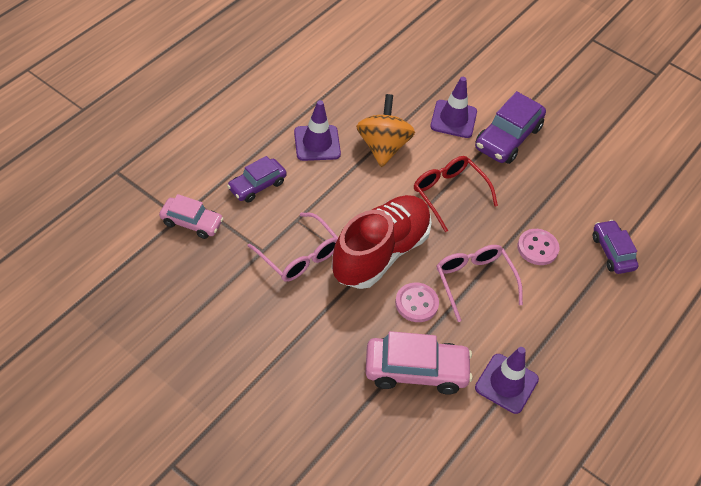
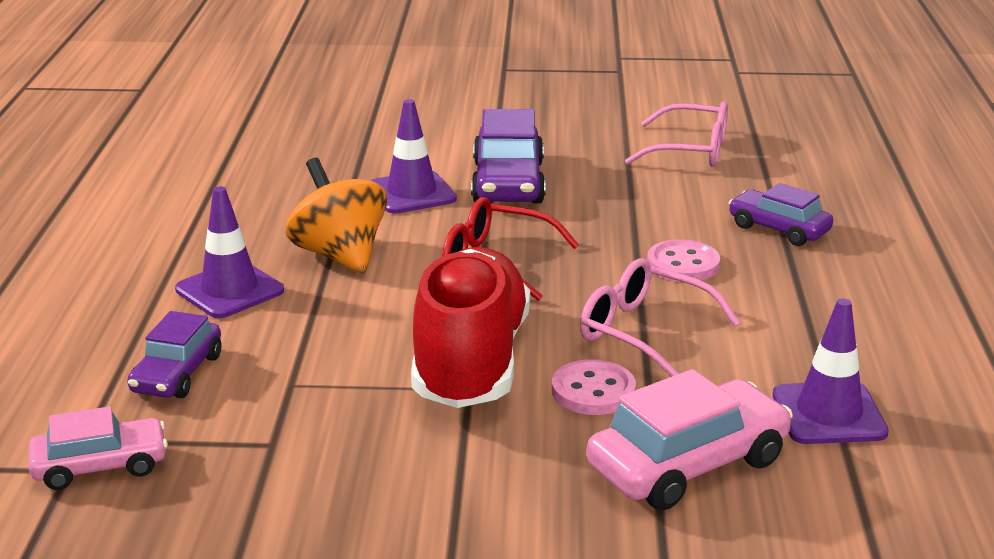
camera: 30 degrees left, 25 degrees down
(299, 256) = (344, 422): pink glasses -> pink glasses (691, 151)

